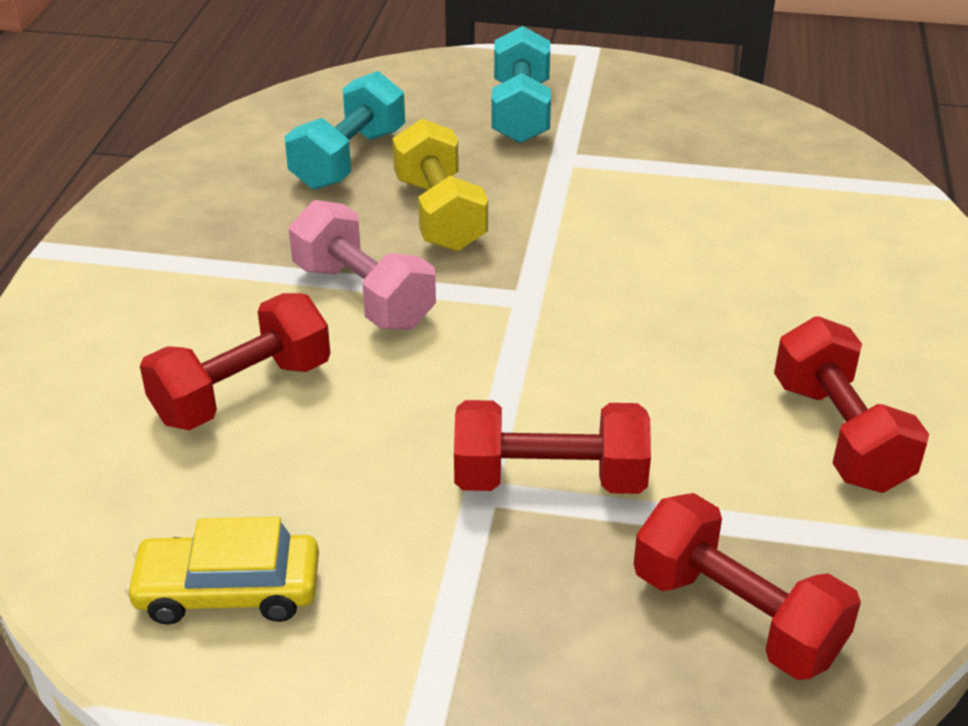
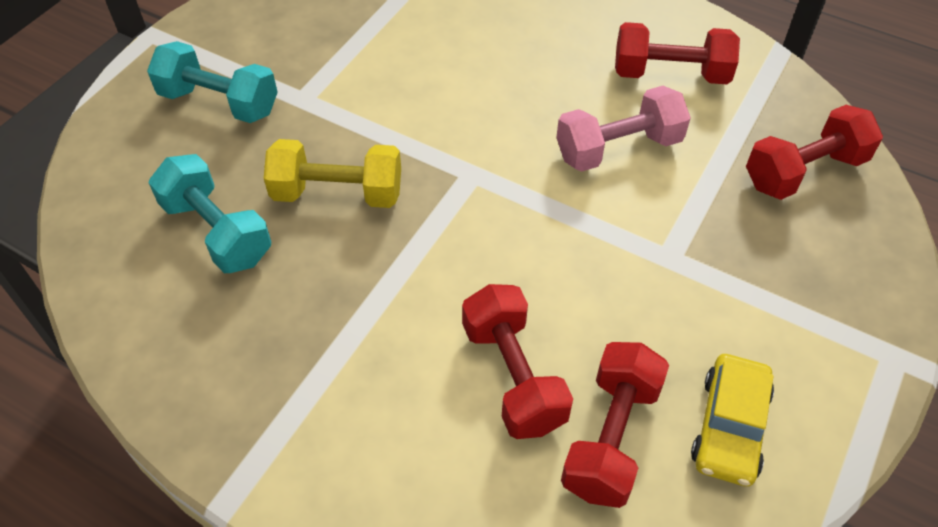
camera: 70 degrees left, 15 degrees up
(364, 295) = (423, 269): pink dumbbell -> pink dumbbell (618, 148)
(549, 480) = (669, 219): red dumbbell -> red dumbbell (611, 437)

